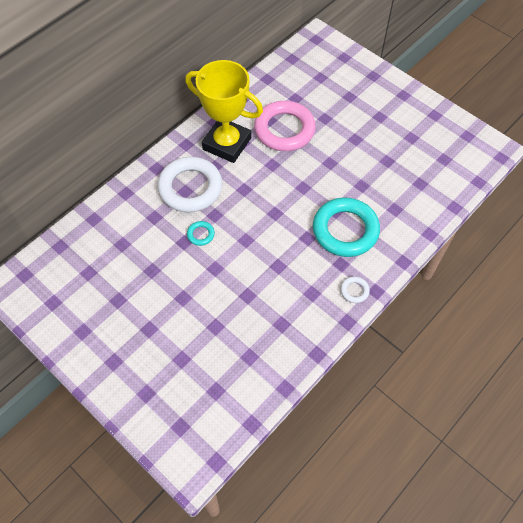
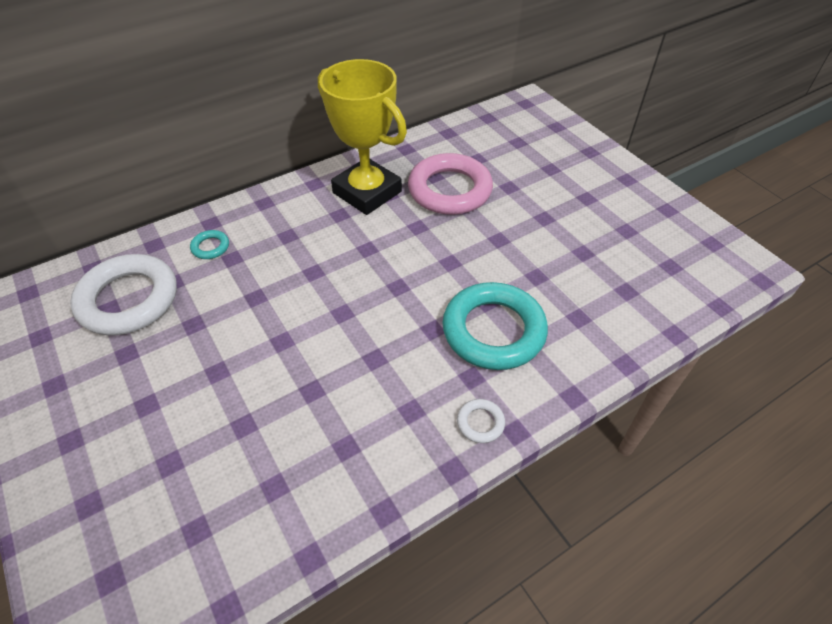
camera: 15 degrees right, 10 degrees down
(190, 188) = (296, 233): white ring -> white ring (128, 300)
(200, 234) = (282, 292): turquoise ring -> turquoise ring (210, 247)

